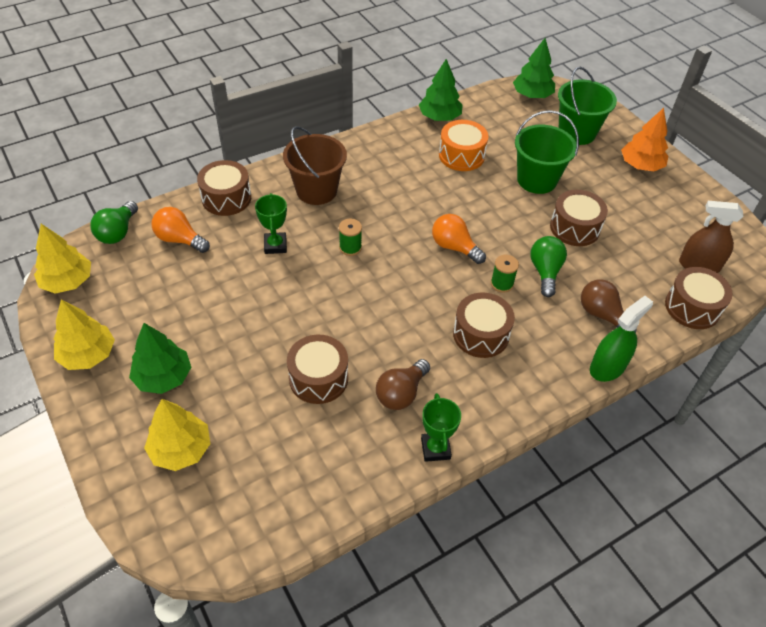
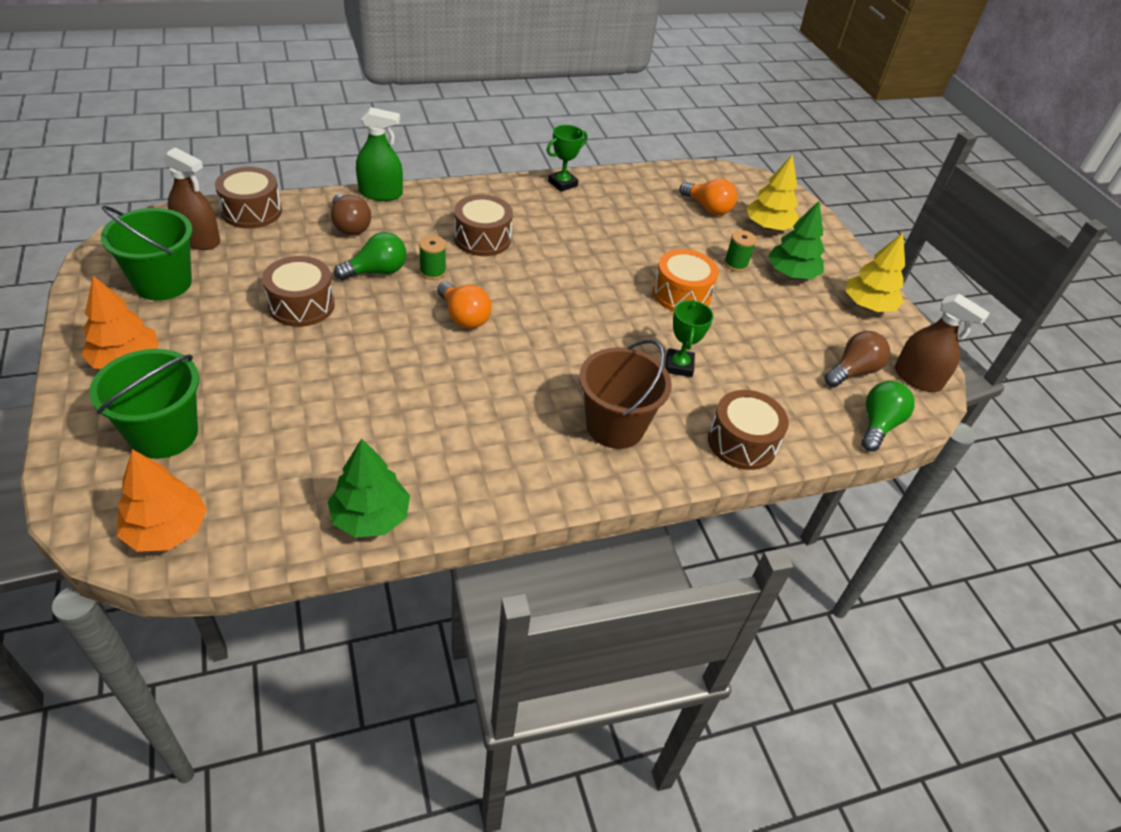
camera: 170 degrees left, 5 degrees down
(67, 281) = (917, 378): yellow tree -> brown spray bottle
(180, 239) = (797, 398): orange light bulb -> orange light bulb (708, 208)
(318, 378) = (649, 243): brown drum -> none
(350, 247) = (588, 343): green spool -> green spool (735, 264)
(401, 393) = (577, 218): brown light bulb -> brown light bulb (853, 371)
(435, 449) = (562, 183): green trophy -> green trophy turned 45 degrees clockwise
(461, 155) = (379, 435): orange drum -> orange drum (681, 294)
(532, 95) = (167, 530): green tree -> orange tree
(536, 180) = (297, 373): green bucket -> green bucket (163, 283)
(545, 272) = (377, 271): green light bulb -> green light bulb turned 135 degrees counterclockwise
(607, 367) = (380, 193): green spray bottle -> green spray bottle turned 150 degrees counterclockwise

